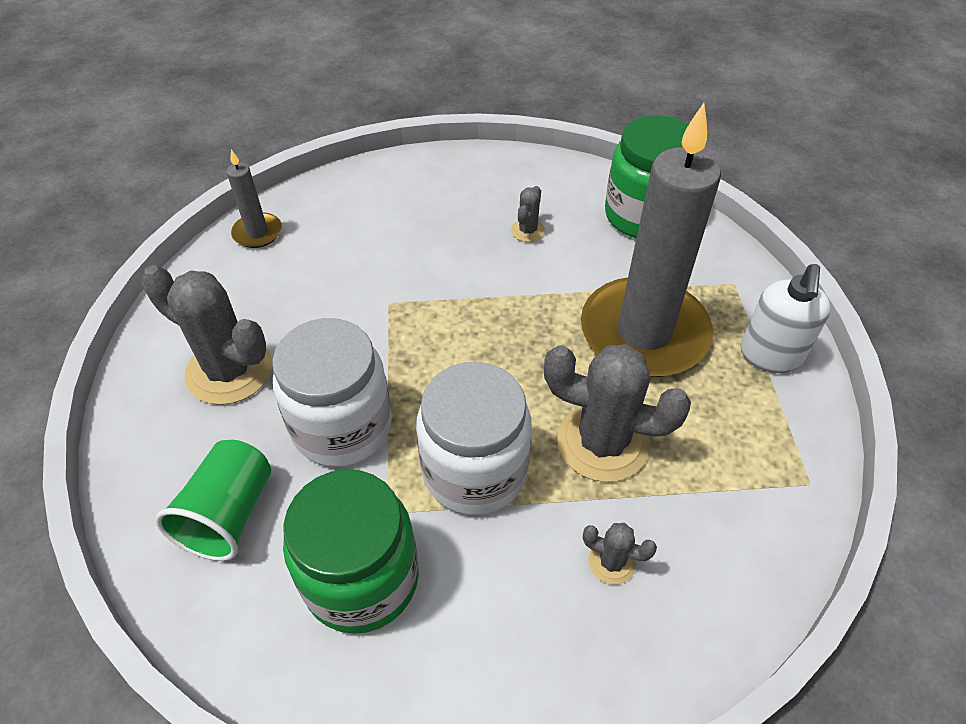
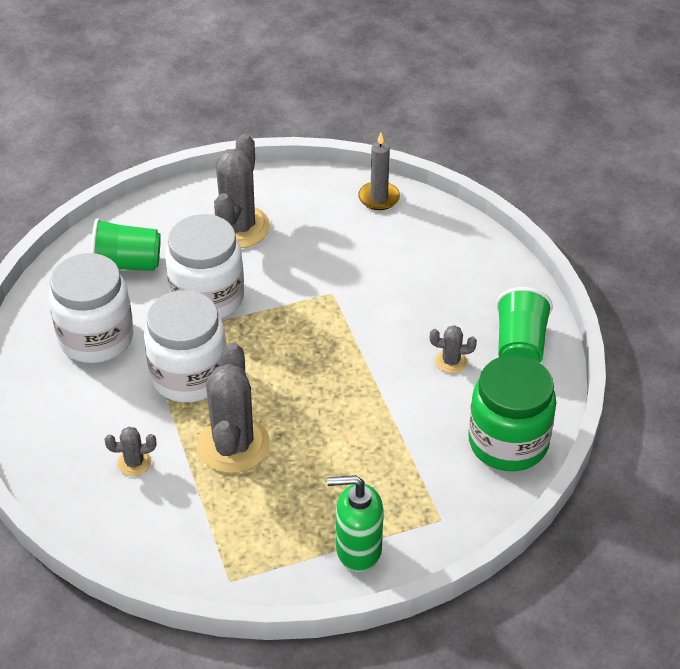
camera: 75 degrees right, 5 degrees down
(361, 579) = (96, 338): green jar -> white jar
(522, 180) = (520, 345): none -> green cup
(612, 562) = (134, 463): grey cactus -> grey cactus turned 75 degrees clockwise
(644, 332) = (355, 458): grey candle -> none
(770, 355) = (358, 550): white soap dispenser -> green soap dispenser

